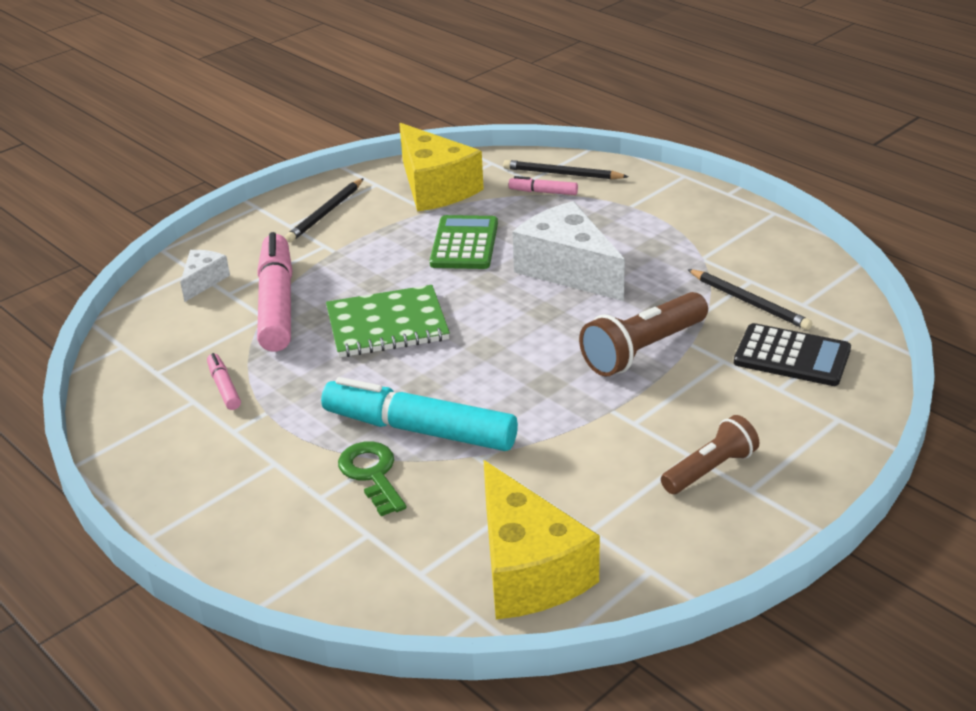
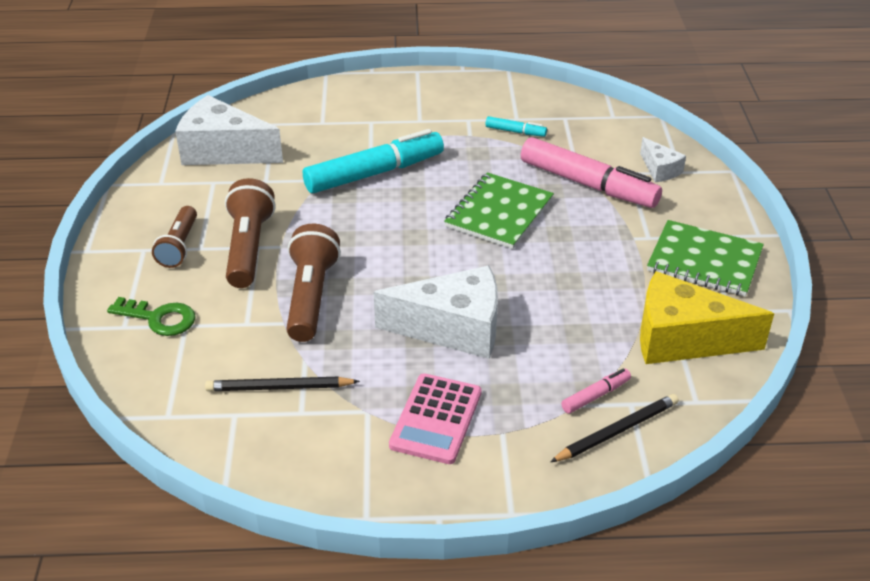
camera: 130 degrees right, 5 degrees up
(224, 387) = (515, 132): pink marker -> turquoise marker
(325, 213) = (704, 261): black pencil -> green notebook
(372, 474) = (363, 142): green key -> green key (159, 318)
(464, 244) = (562, 301): green calculator -> none
(527, 569) = (223, 151): yellow cheese -> white cheese
(643, 426) = (248, 248): none -> brown flashlight
(662, 231) = (436, 419): none -> pink calculator
(792, 356) = (199, 357): black calculator -> none

